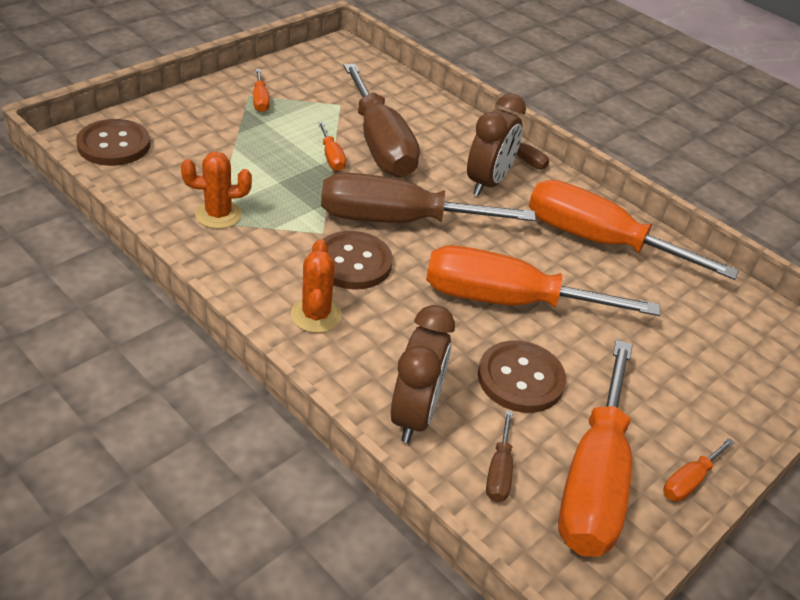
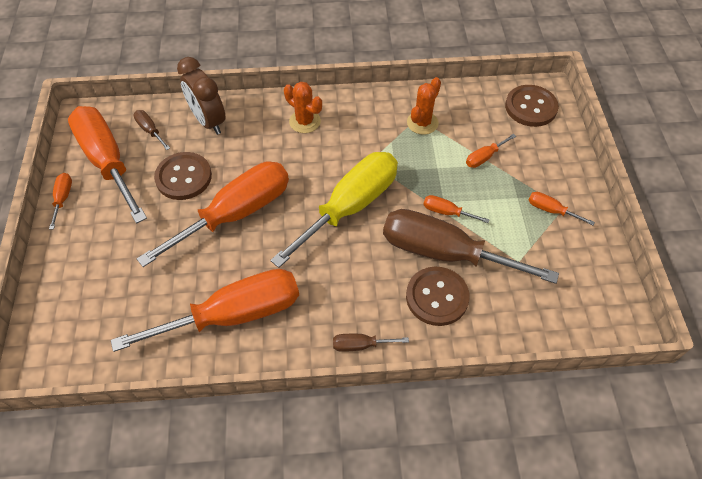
camera: 135 degrees right, 15 degrees up
(230, 155) = (484, 157): none -> orange screwdriver
(352, 262) = (331, 160): brown button -> brown button (437, 297)
(398, 221) = (350, 206): brown screwdriver -> yellow screwdriver
(488, 183) = (349, 292): brown clock -> none

